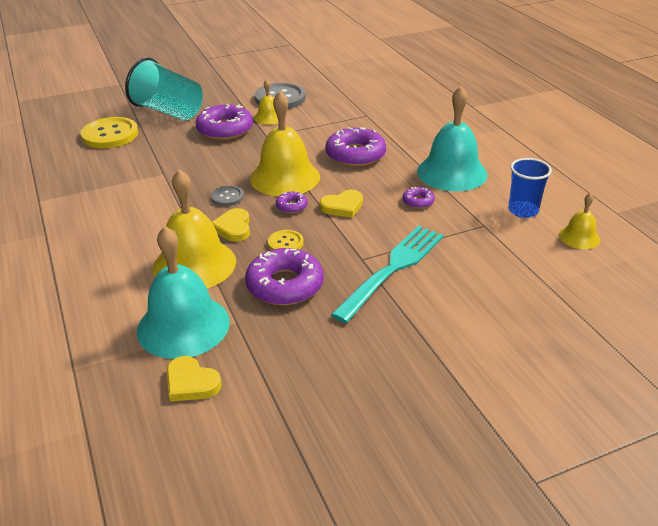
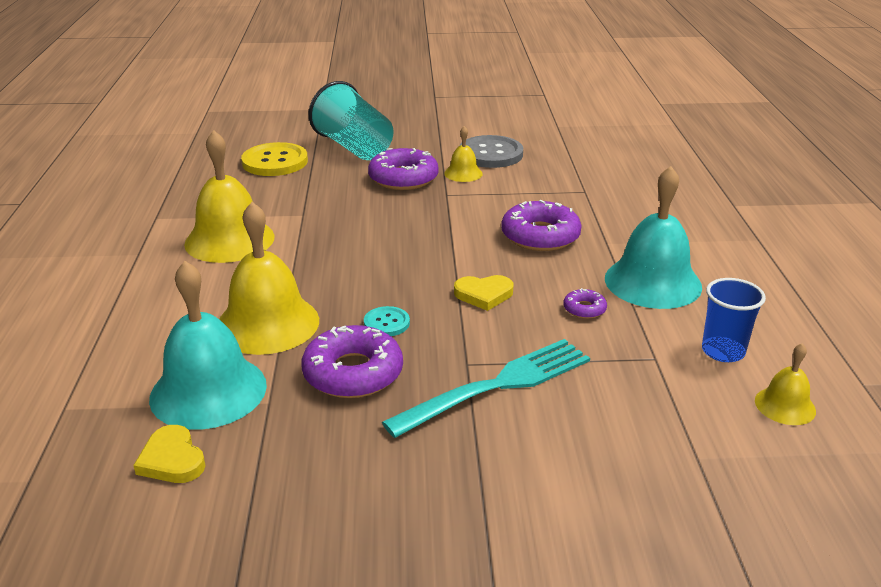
camera: 20 degrees right, 5 degrees down
(227, 197) = (355, 255): grey button -> none
(233, 228) = (338, 292): yellow heart -> none
(285, 177) = (436, 246): yellow bell -> yellow bell (229, 240)
(285, 243) = (386, 323): yellow button -> turquoise button
(291, 206) = (422, 281): purple donut -> none

